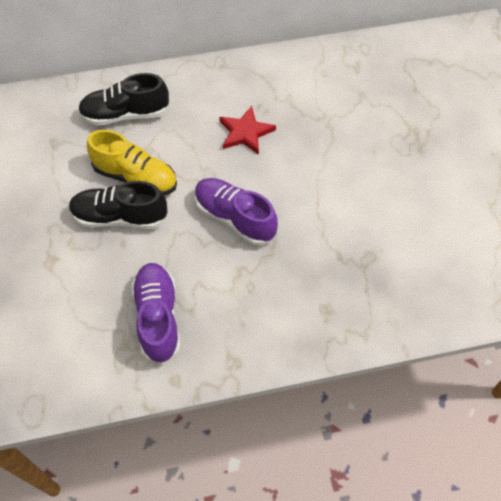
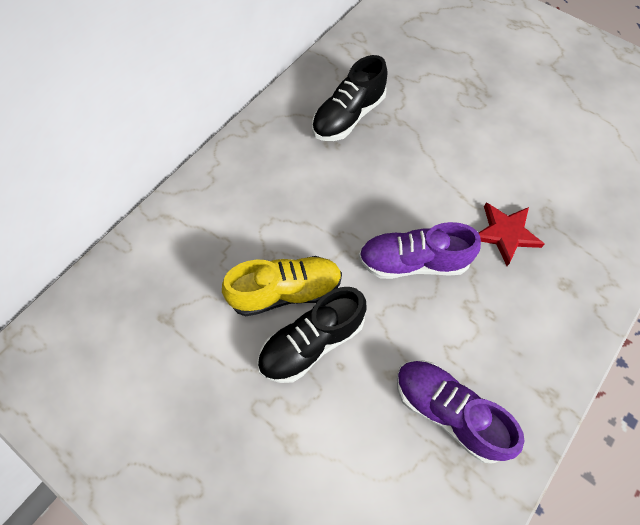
camera: 40 degrees left, 5 degrees up
(125, 115) = (210, 236): black shoe -> black shoe (348, 117)
(245, 132) = (339, 176): red star -> red star (505, 233)

